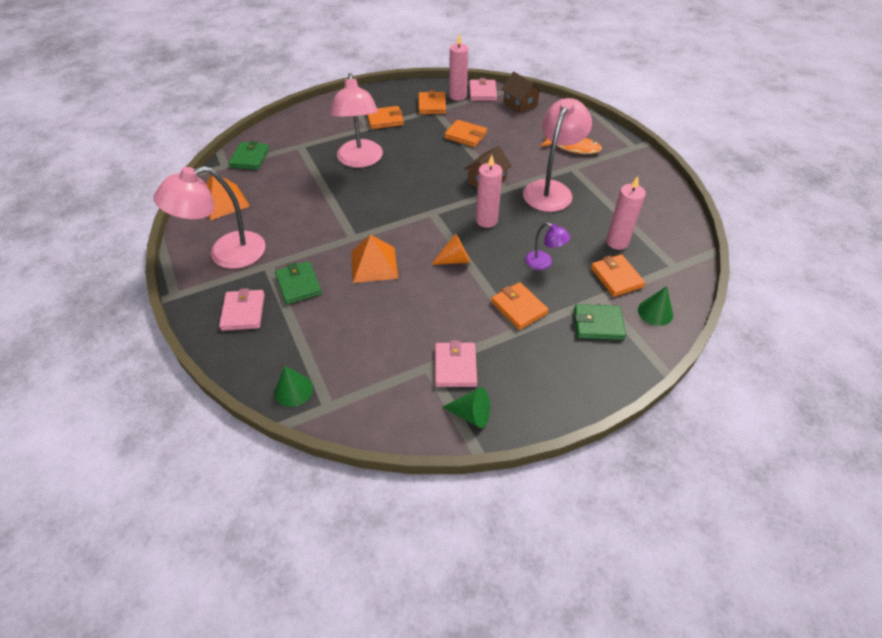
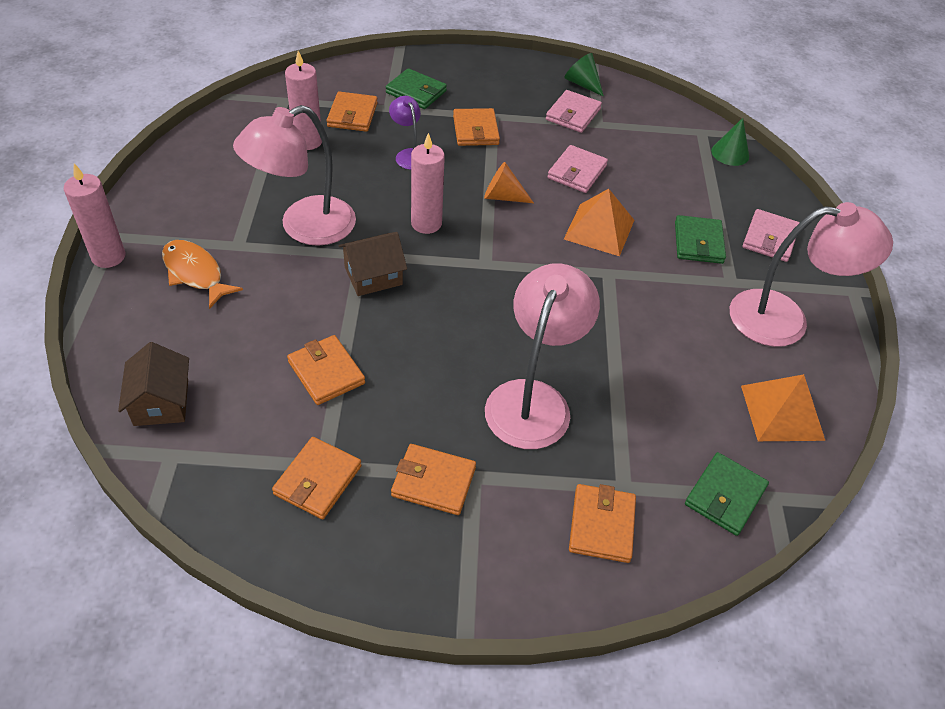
camera: 155 degrees left, 0 degrees up
(304, 131) = (601, 525): none -> orange wallet
(457, 96) = (247, 483): pink candle -> pink candle (108, 257)
(482, 92) = (192, 469): pink wallet -> pink wallet (577, 172)
(655, 312) = (354, 79): green cone -> none

